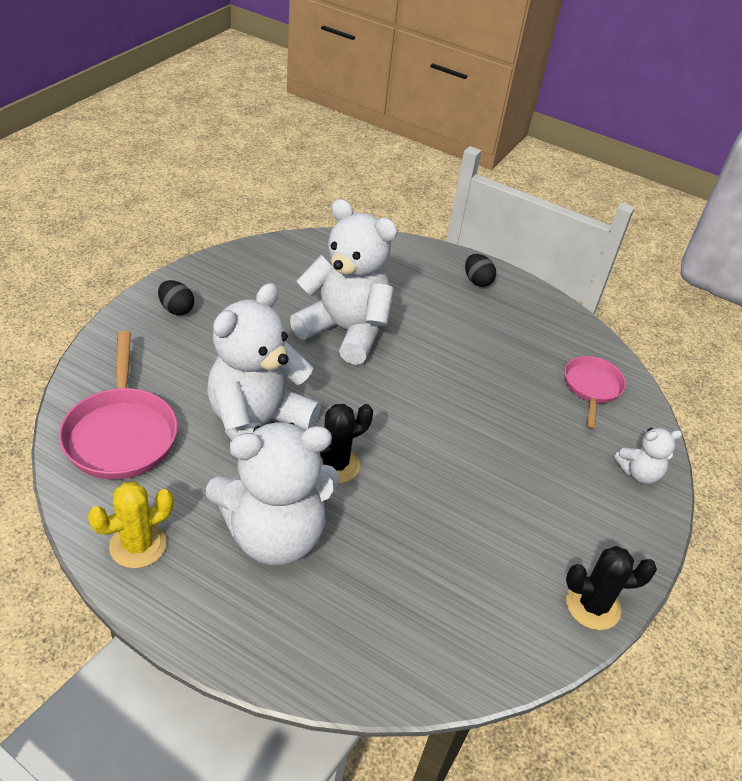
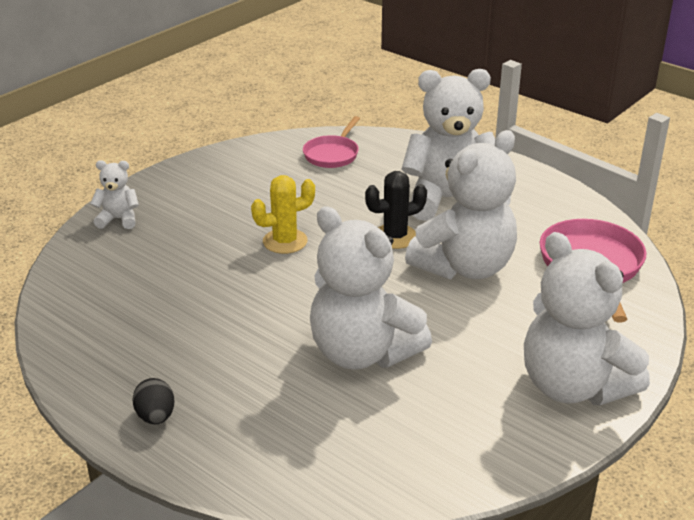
camera: 165 degrees left, 10 degrees down
(138, 545) = (552, 200): yellow cactus -> yellow cactus (285, 241)
(176, 309) = (573, 386): black egg -> white teddy bear
(592, 388) = (103, 284): pink pan -> pink pan (332, 154)
(592, 605) = (222, 157): black cactus -> none

